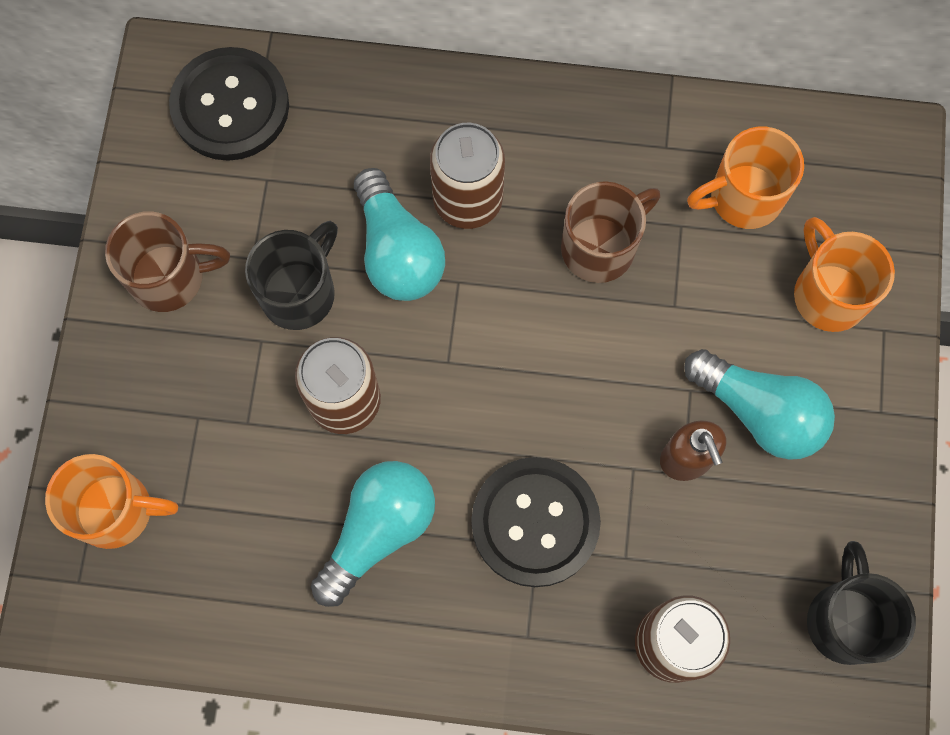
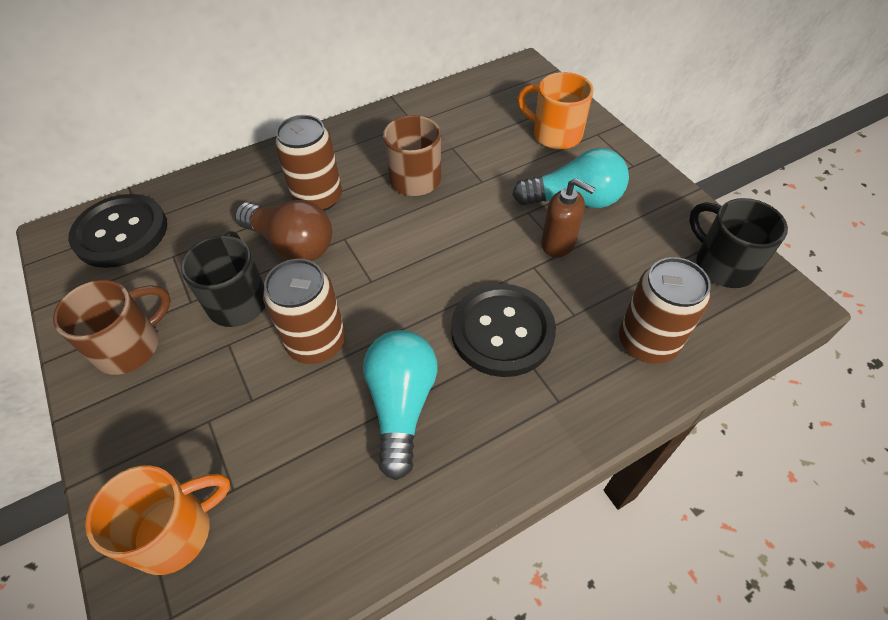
camera: 35 degrees left, 20 degrees down
(397, 251) = (292, 244): turquoise light bulb -> brown light bulb
(743, 197) = (473, 121): orange mug -> none

